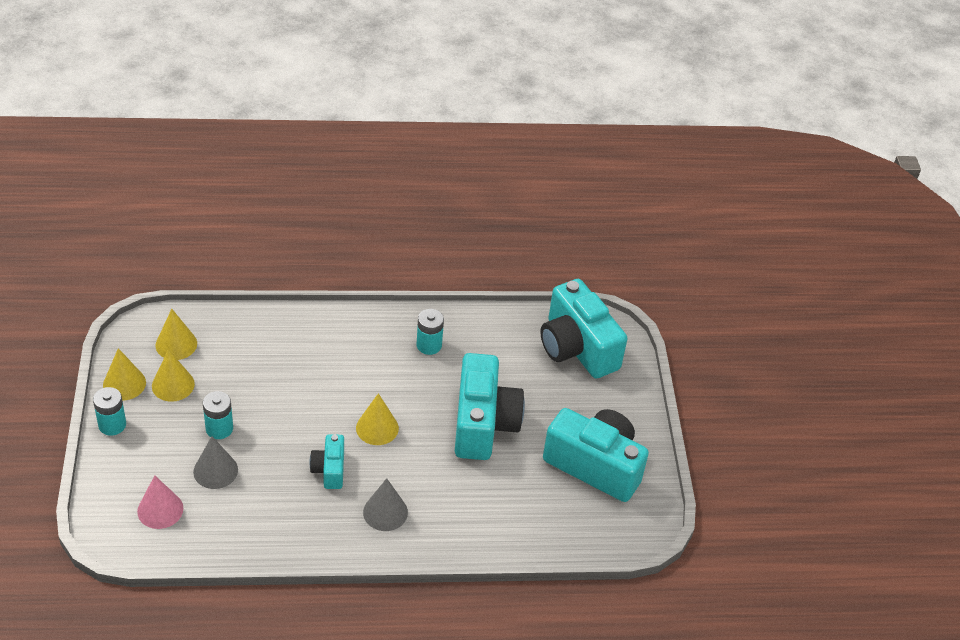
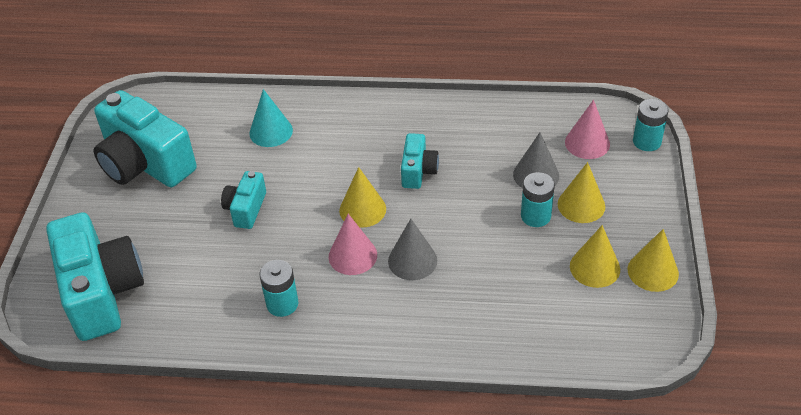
camera: 165 degrees left, 0 degrees up
(112, 425) = (655, 225): turquoise battery -> turquoise battery (647, 141)
(176, 344) = (599, 319): yellow cone -> yellow cone (581, 205)
(379, 386) = (352, 255): none -> pink cone
(385, 512) = (367, 132): grey cone -> grey cone (412, 260)
(483, 423) = (246, 209): turquoise camera -> turquoise camera, size x0.50
(484, 508) = (271, 131): none -> turquoise cone

